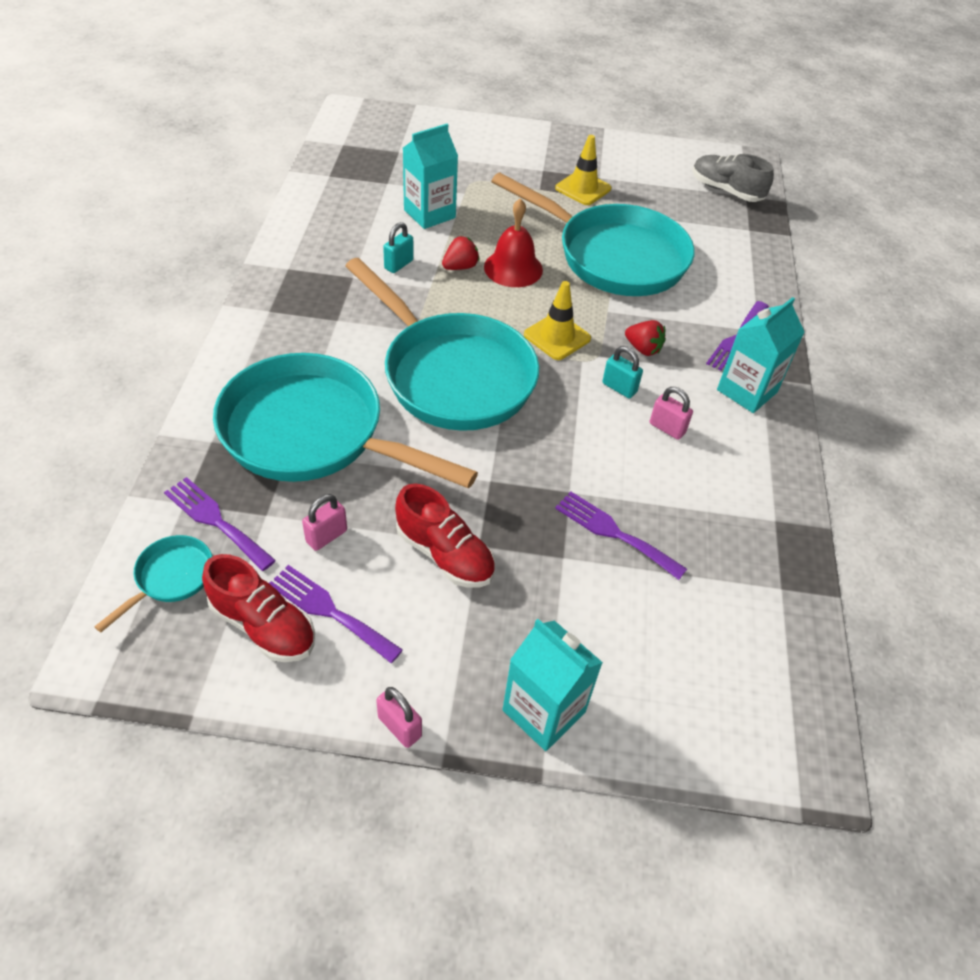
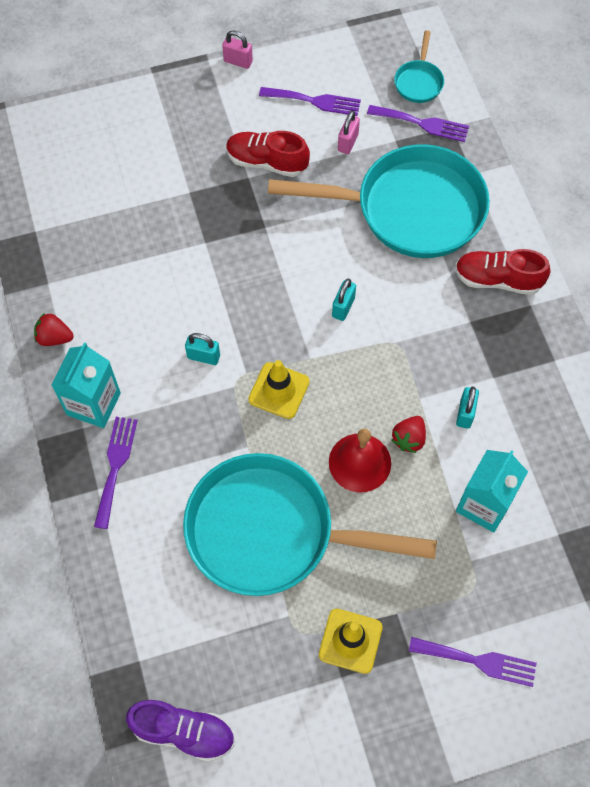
camera: 160 degrees right, 15 degrees up
(263, 625) = (346, 79): red shoe -> red shoe (497, 280)
(452, 375) = (343, 307): turquoise pan -> turquoise padlock
(544, 711) = (163, 98): turquoise carton -> none
(614, 533) = (161, 223): purple fork -> purple fork (478, 661)
(643, 349) = (198, 412): red strawberry -> red strawberry (54, 337)
(667, 428) = (151, 332): pink padlock -> none
(726, 191) = (184, 732): grey shoe -> purple shoe

